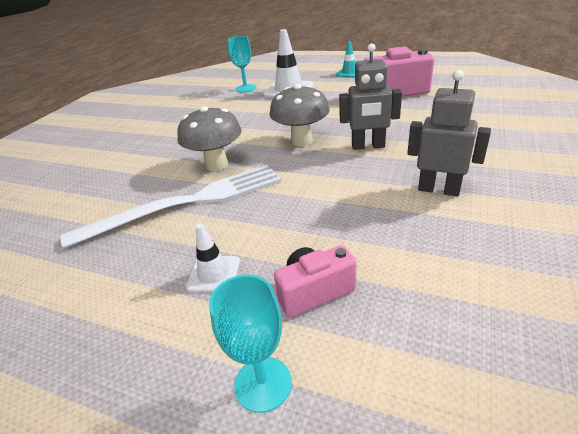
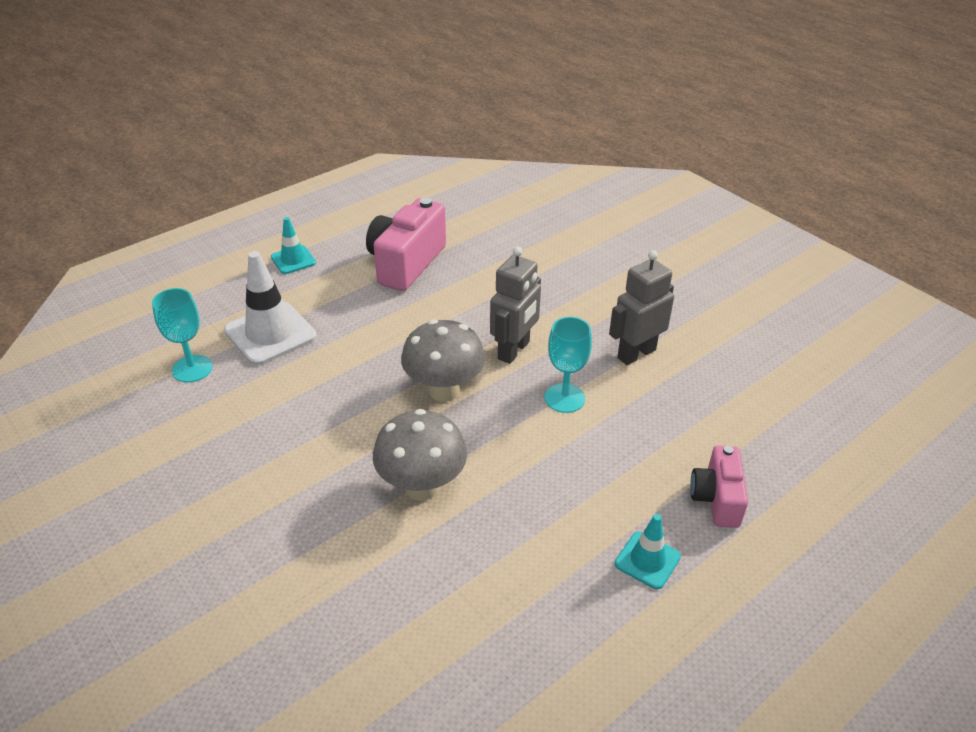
camera: 65 degrees left, 5 degrees up
(186, 203) = (492, 545): white fork -> none
(214, 274) = (647, 560): white traffic cone -> turquoise traffic cone
(263, 383) = (795, 570): turquoise goblet -> turquoise goblet (564, 398)

